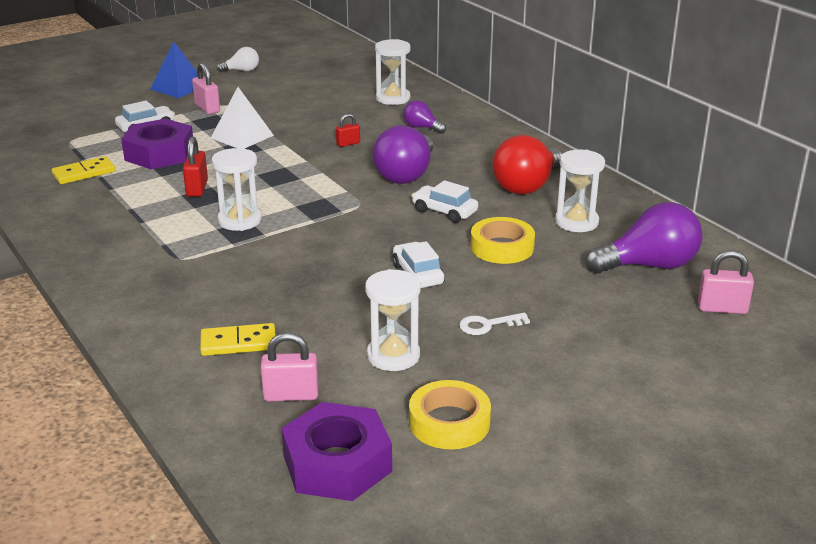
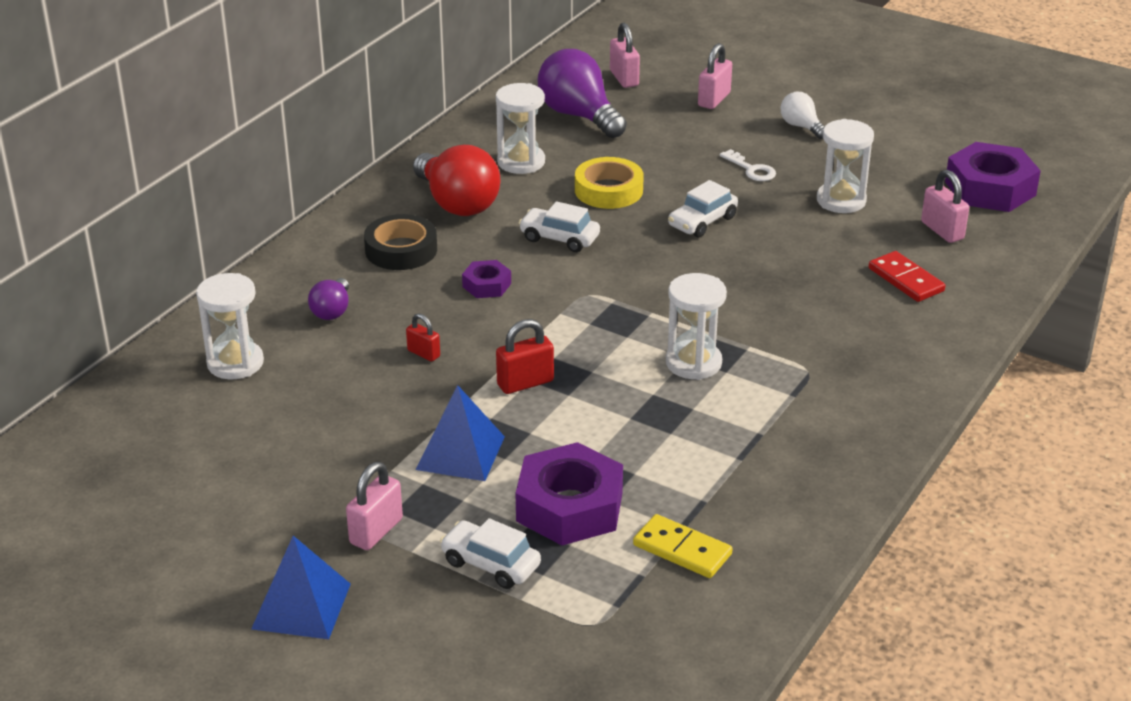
camera: 115 degrees left, 5 degrees up
(197, 188) = (644, 427): red padlock -> red padlock (525, 383)
(238, 343) = (905, 280): yellow domino -> red domino
(242, 70) = (181, 563): white light bulb -> white light bulb (801, 126)
(242, 136) = (460, 453): white pyramid -> blue pyramid
(406, 175) = (486, 285): purple light bulb -> purple nut
(444, 211) = (559, 238): white car -> white car turned 105 degrees clockwise
(449, 422) = (895, 158): yellow tape -> none
(477, 157) = (401, 250): none -> black tape
(527, 186) = (457, 203): red light bulb -> red light bulb turned 45 degrees clockwise
(648, 347) = (714, 99): none -> pink padlock

